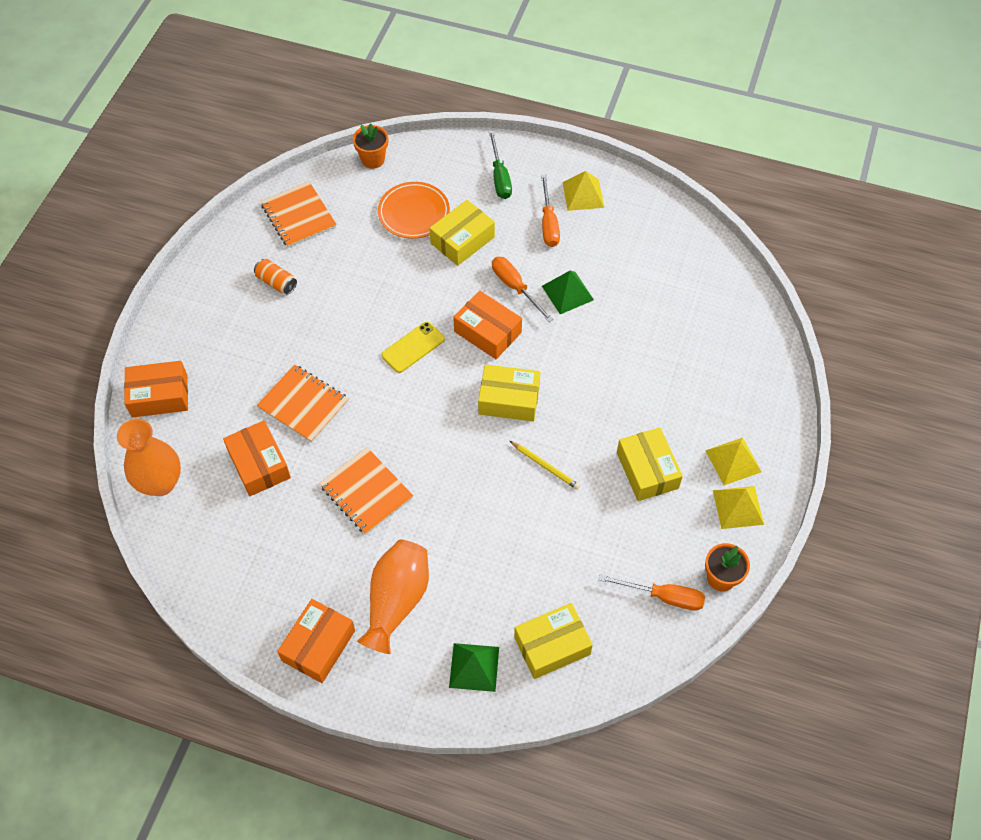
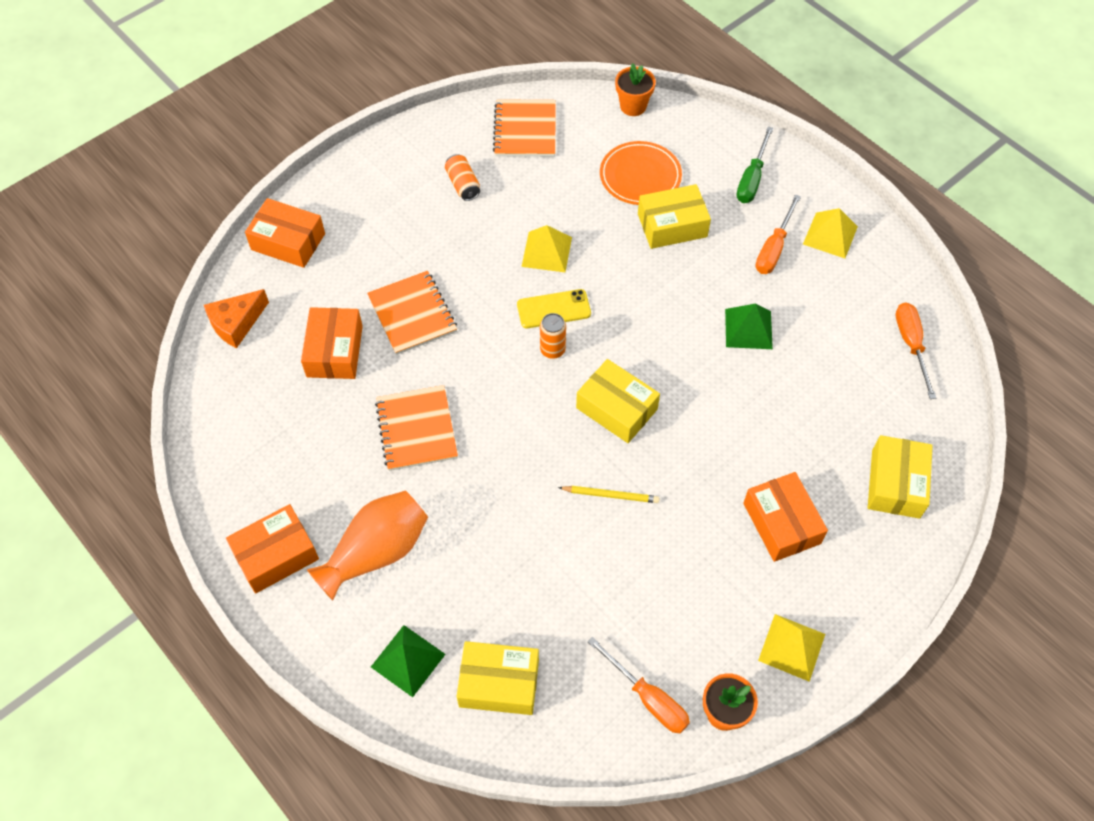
camera: 30 degrees right, 0 degrees up
(160, 483) = (236, 323): orange vase -> orange cheese
(432, 379) = (552, 350): none -> orange can
(487, 332) = (638, 329): orange box -> orange box (781, 523)
(515, 287) = (696, 298): orange screwdriver -> orange screwdriver (911, 345)
(545, 466) = (610, 495): yellow pencil -> yellow pencil turned 60 degrees counterclockwise
(647, 470) = (716, 555): yellow box -> yellow box (895, 484)
(733, 461) = (818, 594): yellow pyramid -> yellow pyramid (547, 251)

